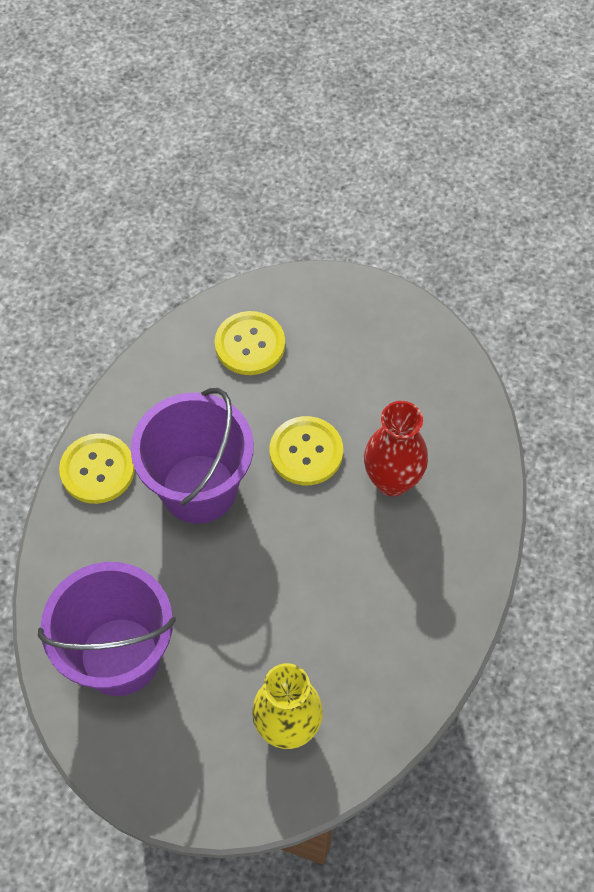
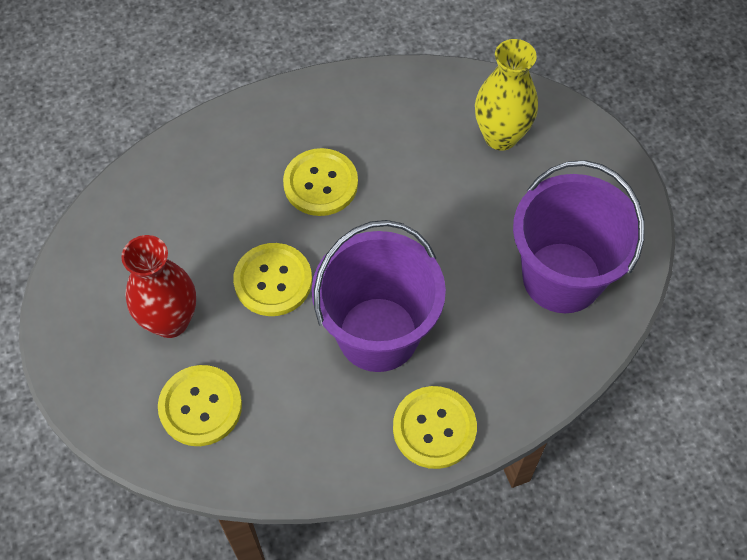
camera: 130 degrees left, 0 degrees up
(364, 546) = (320, 183): none -> yellow button
(392, 481) = (246, 203): red vase -> red vase (170, 321)

